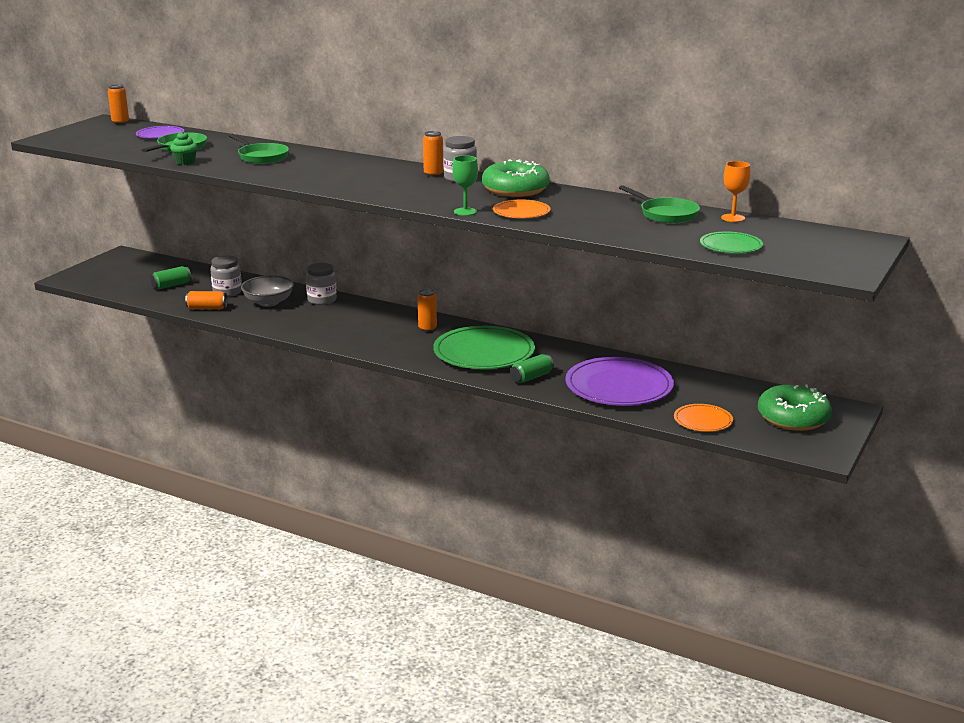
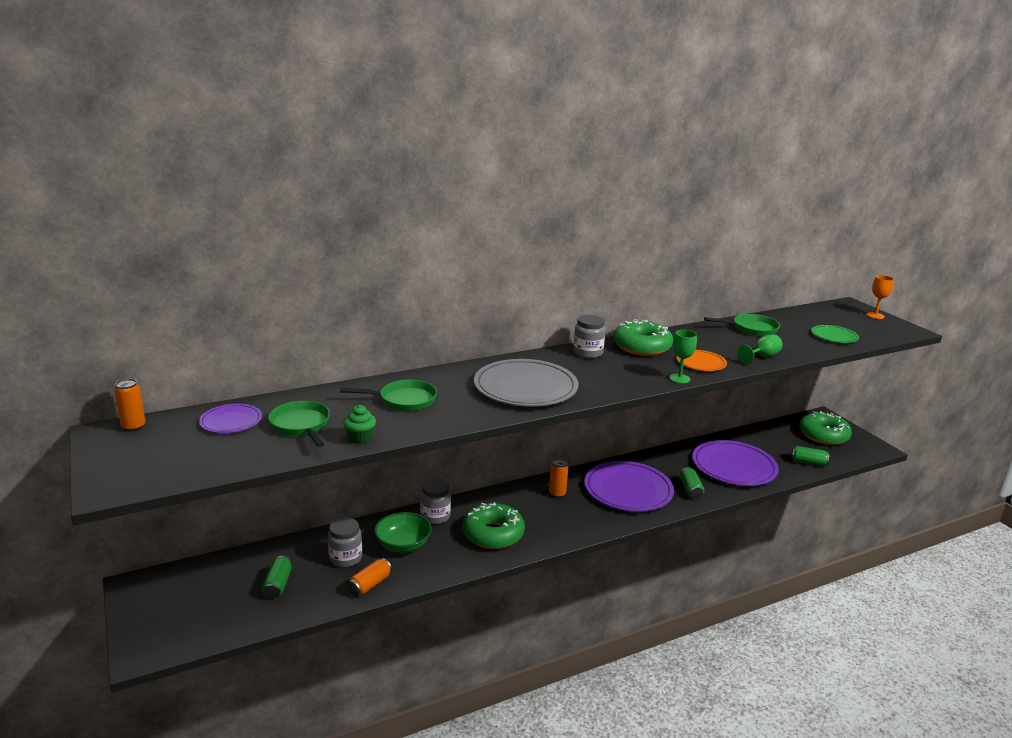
camera: 55 degrees left, 0 degrees up
(268, 302) = (403, 545): grey bowl -> green bowl
(328, 324) = (493, 534): none -> green donut
(347, 177) = (525, 387): none -> grey plate
(433, 174) = (564, 357): orange can -> none
(484, 352) = (628, 489): green plate -> purple plate
(591, 228) = (762, 357): none -> green goblet
(703, 420) = (808, 462): orange plate -> green can
(733, 218) = (777, 317): orange goblet -> orange goblet (875, 315)

